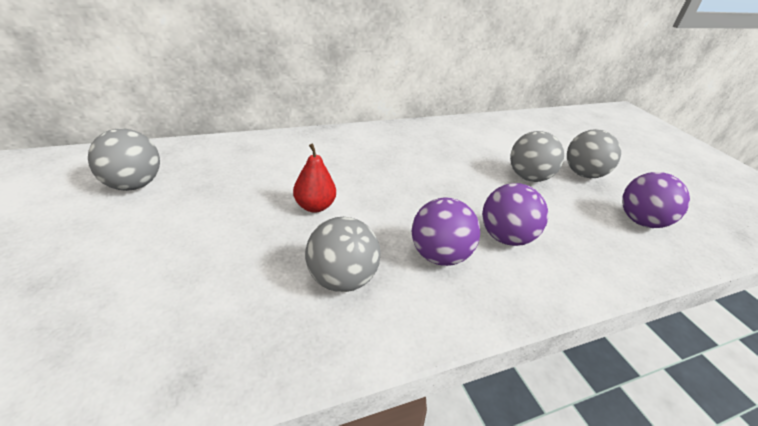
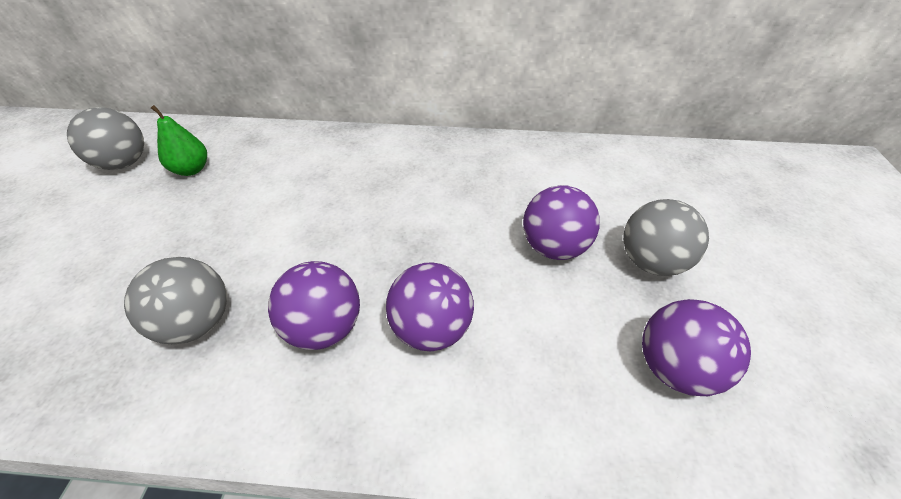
camera: 30 degrees right, 10 degrees up
(212, 178) = (191, 169): none -> green pear
(314, 206) = (253, 226): red pear -> none
(528, 177) = (554, 247): grey ball -> purple ball

